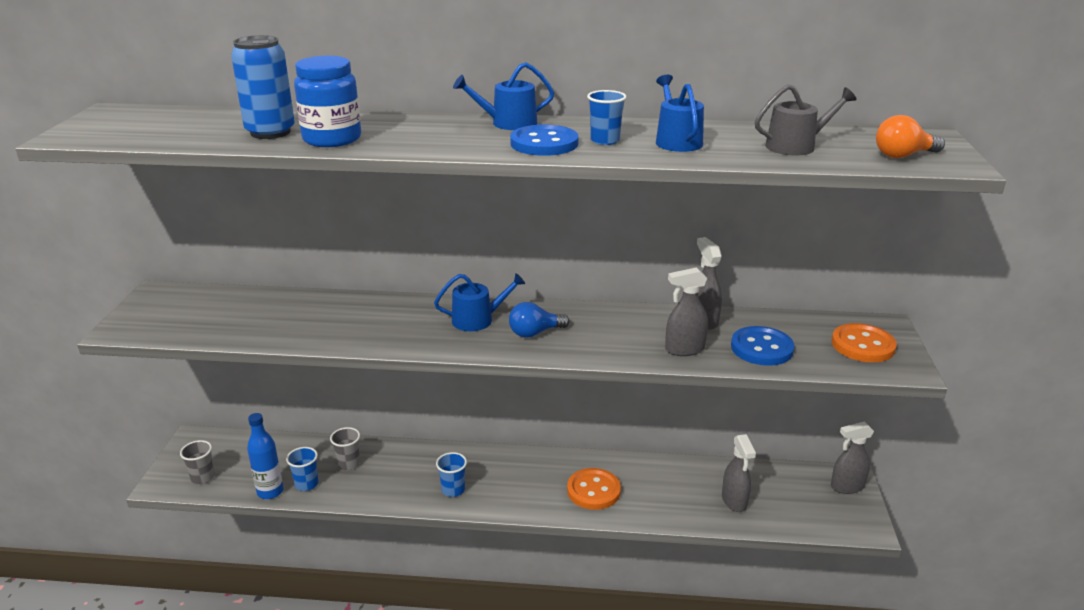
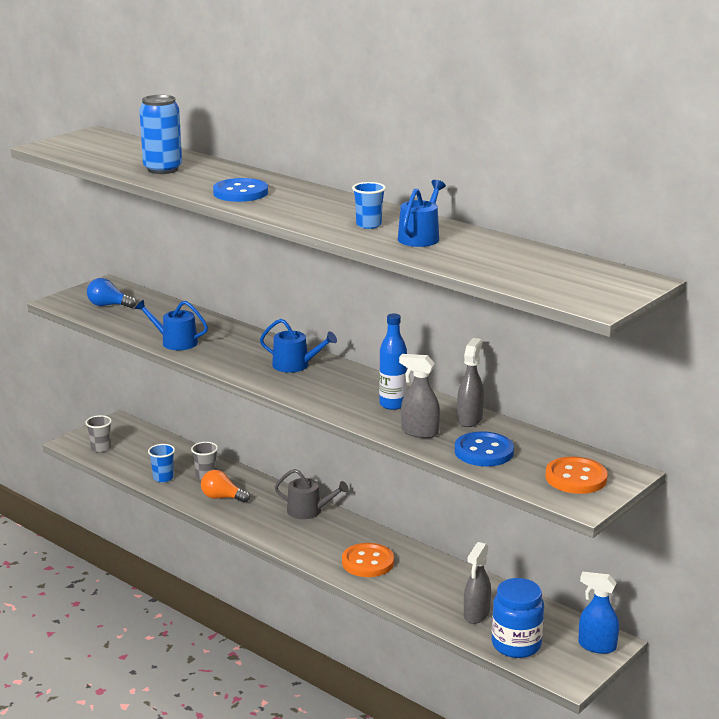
camera: 35 degrees right, 5 degrees down
(270, 492) = (134, 473): blue bottle -> blue bottle (392, 404)
(332, 139) = (191, 182): blue jar -> blue jar (516, 645)
(453, 490) = (261, 520): blue cup -> none
(508, 123) = (328, 197): blue watering can -> blue watering can (175, 342)
(535, 333) = (323, 386): blue light bulb -> blue light bulb (108, 305)
(544, 143) = (322, 217): blue button -> blue button (240, 193)
(796, 146) = (503, 262): grey watering can -> grey watering can (308, 511)
(847, 486) = (596, 646): grey spray bottle -> blue spray bottle
(903, 155) = (571, 289): orange light bulb -> orange light bulb (222, 497)

